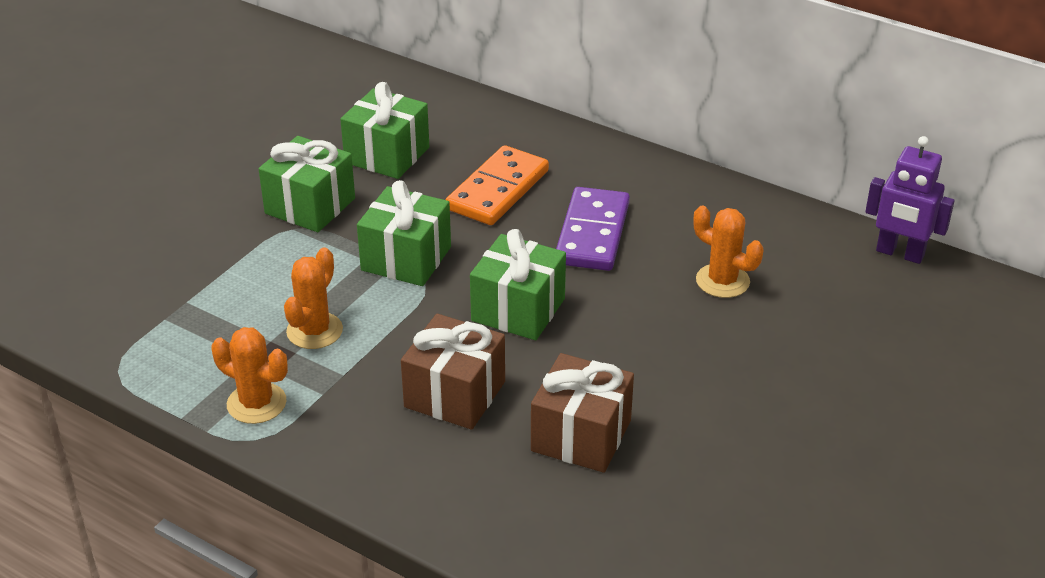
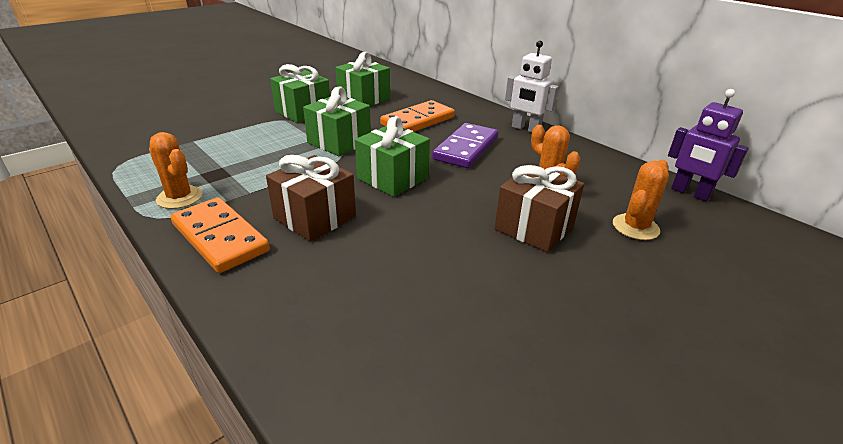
camera: 15 degrees right, 5 degrees down
(314, 331) = (253, 167): orange cactus -> orange cactus (635, 227)
(358, 449) = (220, 238): none -> orange domino
(581, 436) = (390, 263): brown gift -> brown gift (534, 227)
(662, 175) = (525, 129): none -> white robot

